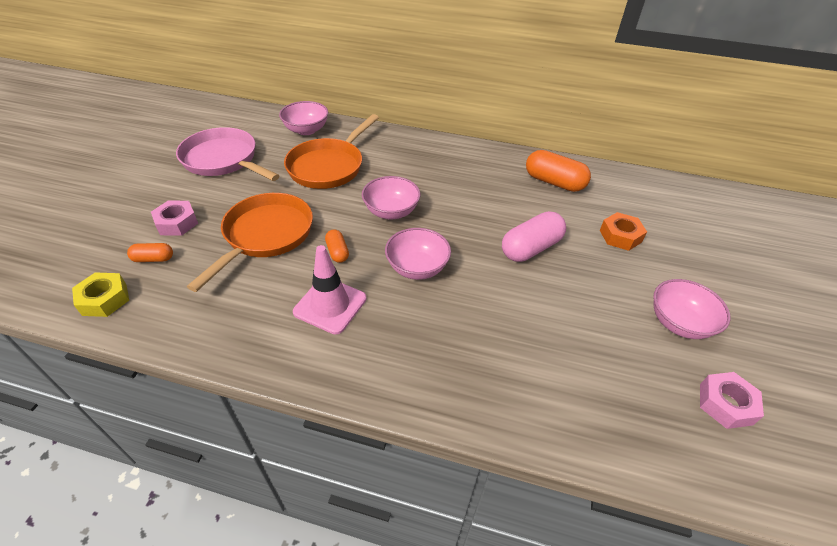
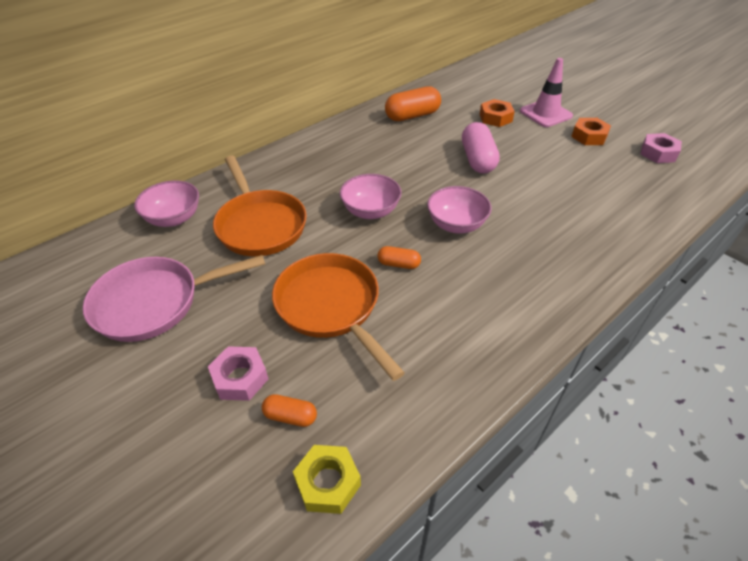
camera: 55 degrees left, 0 degrees up
(153, 259) = (290, 416): orange capsule -> orange capsule turned 75 degrees clockwise
(330, 305) = (465, 293): pink traffic cone -> pink traffic cone (545, 114)
(679, 323) = (589, 136): pink bowl -> orange nut

